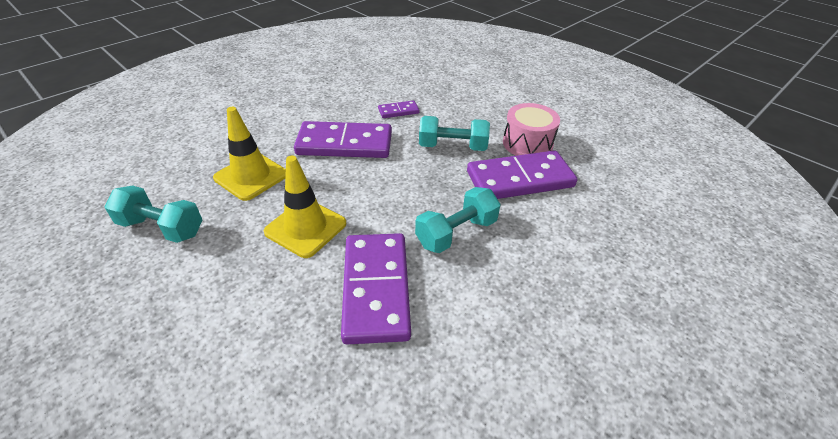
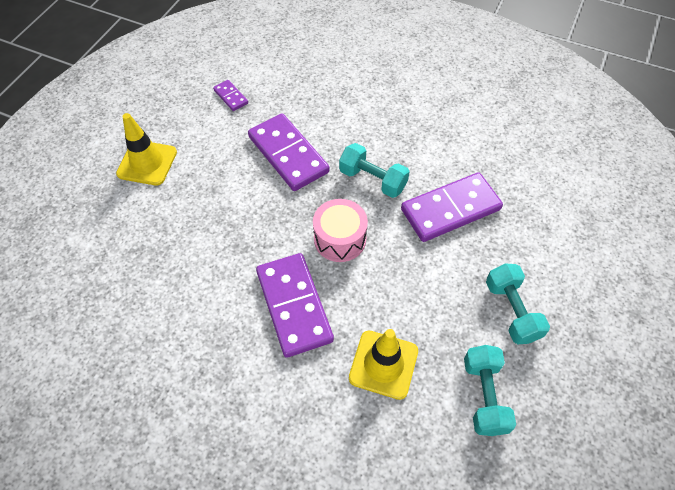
camera: 110 degrees left, 15 degrees up
(305, 228) = (421, 281): yellow traffic cone -> yellow traffic cone (147, 163)
(398, 111) = (211, 281): purple domino -> purple domino (230, 97)
(452, 147) = (260, 212): turquoise dumbbell -> turquoise dumbbell (511, 311)
(527, 144) = (231, 158): pink drum -> pink drum (340, 239)

